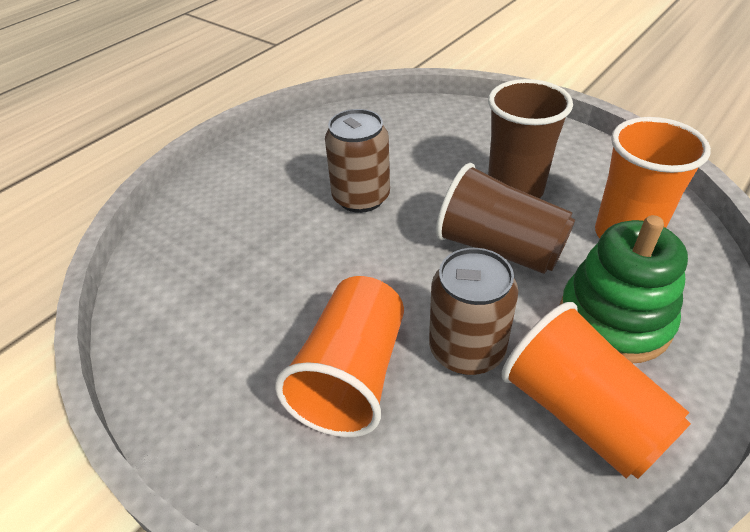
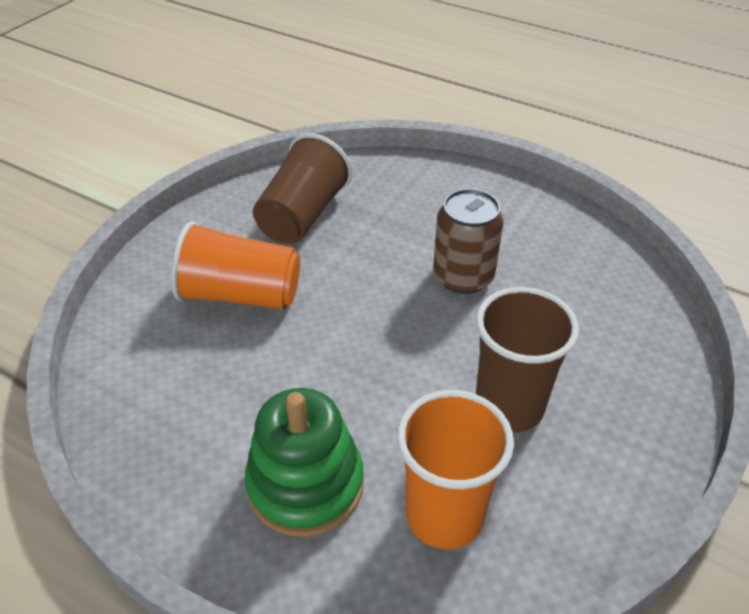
camera: 80 degrees right, 0 degrees up
(466, 349) = (266, 365): brown can -> none
(499, 248) = (403, 390): brown cup -> brown cup (303, 215)
(582, 414) = (195, 445): orange cup -> none

